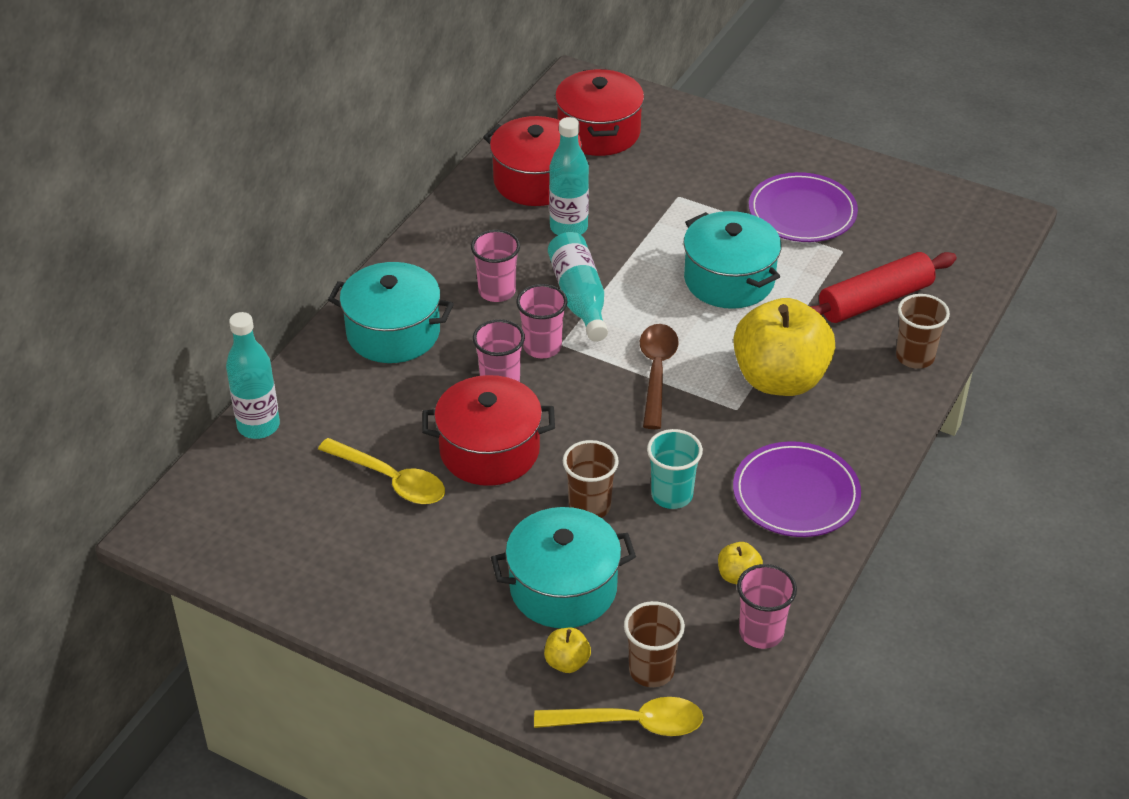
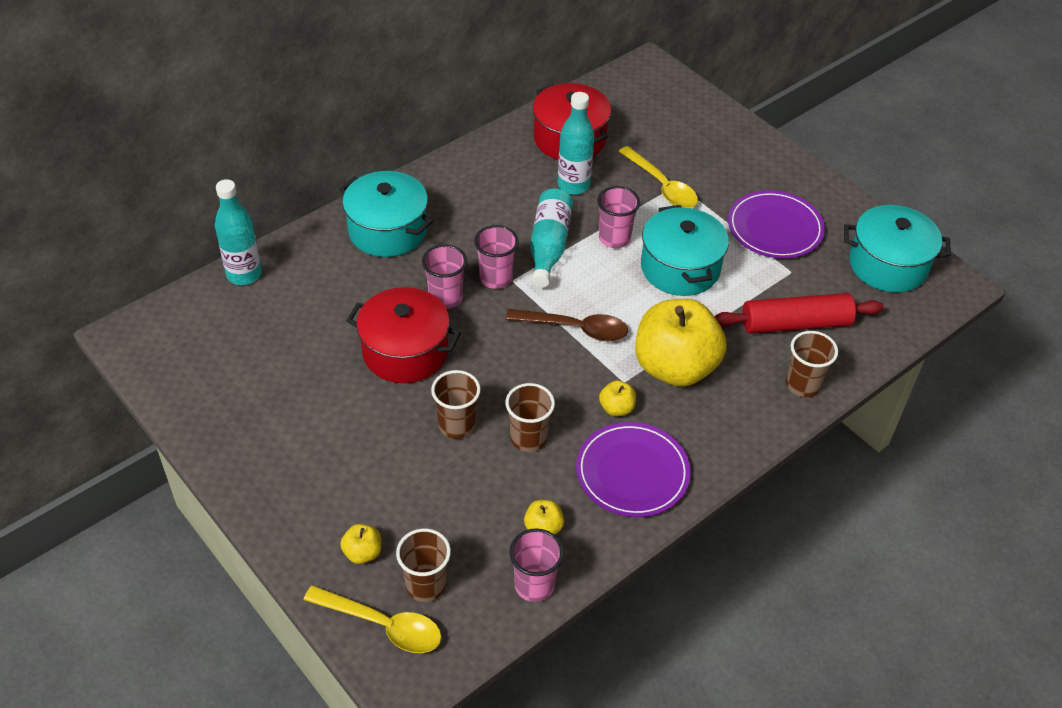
camera: 20 degrees right, 5 degrees up
(391, 480) = (316, 351): yellow spoon -> yellow spoon (662, 186)
(497, 291) = (486, 221): pink cup -> pink cup (614, 238)
(563, 588) = (396, 488): turquoise pot -> turquoise pot (888, 265)
(599, 132) = (643, 112): red pot -> none
(656, 372) = (575, 329): brown spoon -> brown spoon turned 75 degrees clockwise
(672, 495) = (528, 438): turquoise cup -> brown cup
(744, 437) = (616, 408): none -> yellow apple

